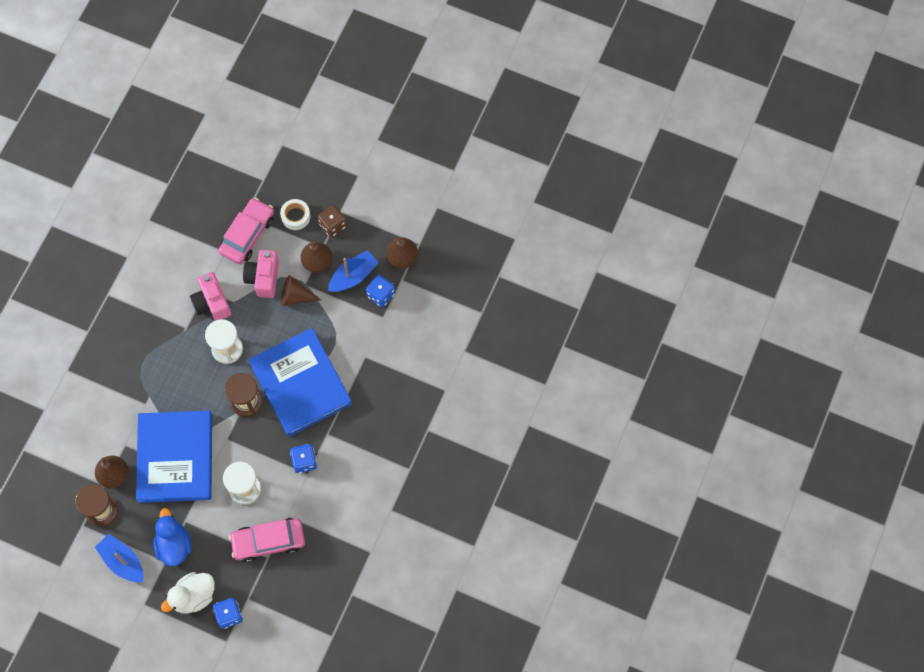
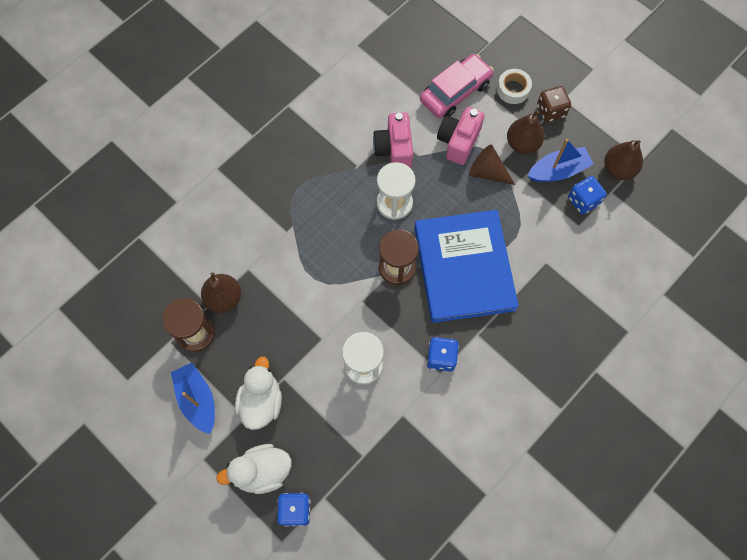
camera: 20 degrees right, 0 degrees up
(174, 545) = (261, 402): blue duck -> white duck
(175, 458) = (297, 302): blue book -> none
(268, 541) = (370, 437): pink car -> none

